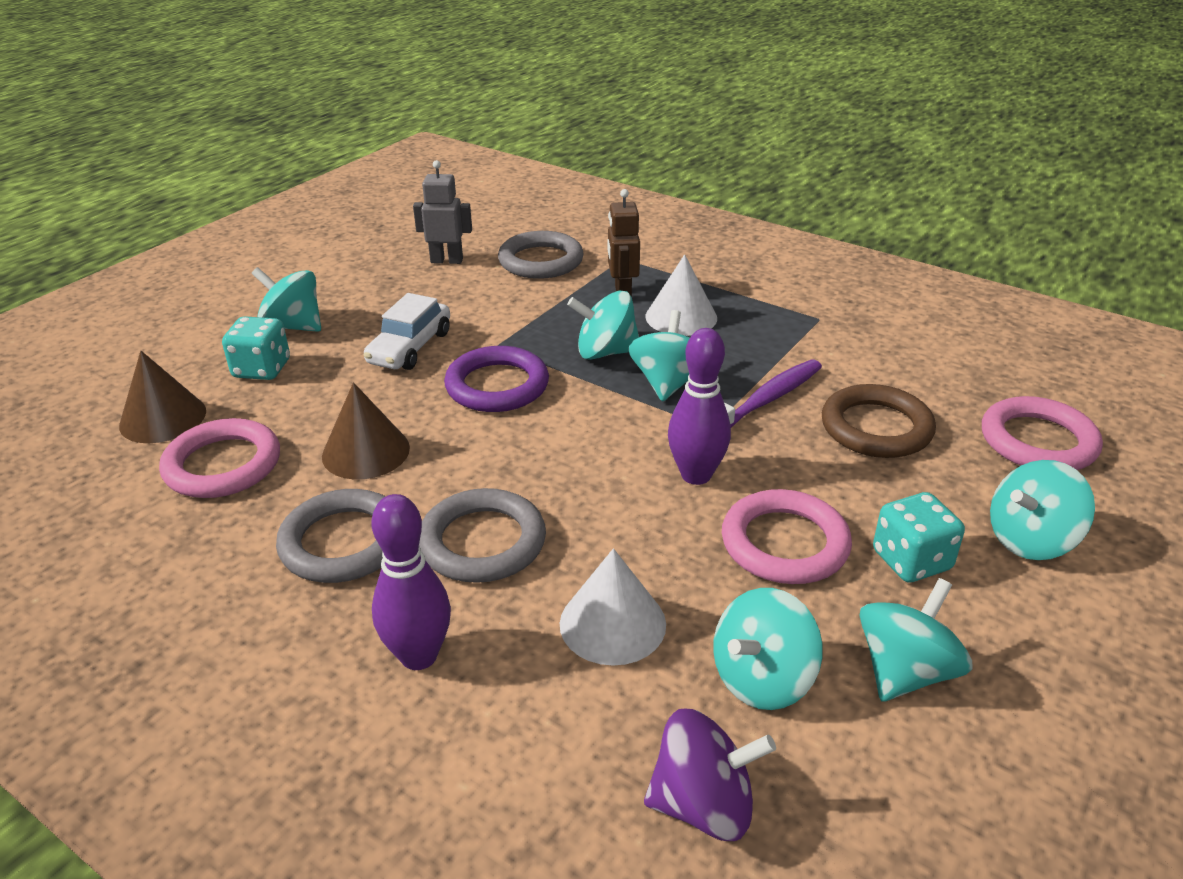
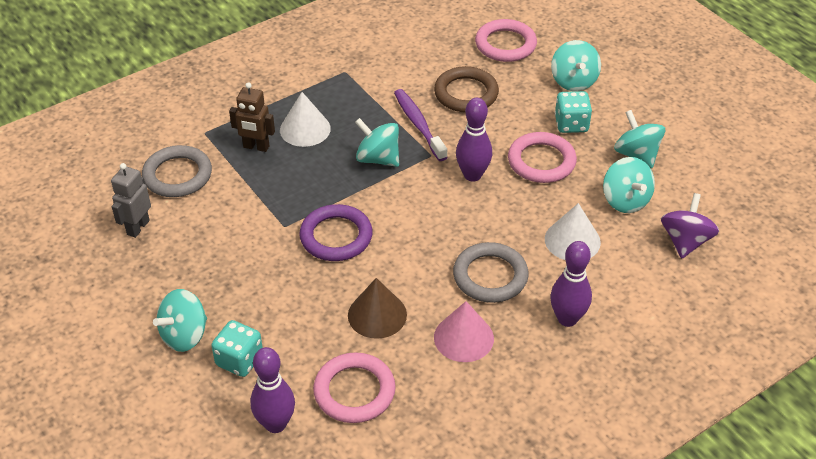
camera: 70 degrees left, 10 degrees up
(163, 418) = (275, 424): brown cone -> purple bowling pin
(343, 542) = (463, 337): grey ring -> pink cone
(410, 348) = (260, 272): white car -> none
(605, 352) = (326, 176): turquoise spinning top -> none

